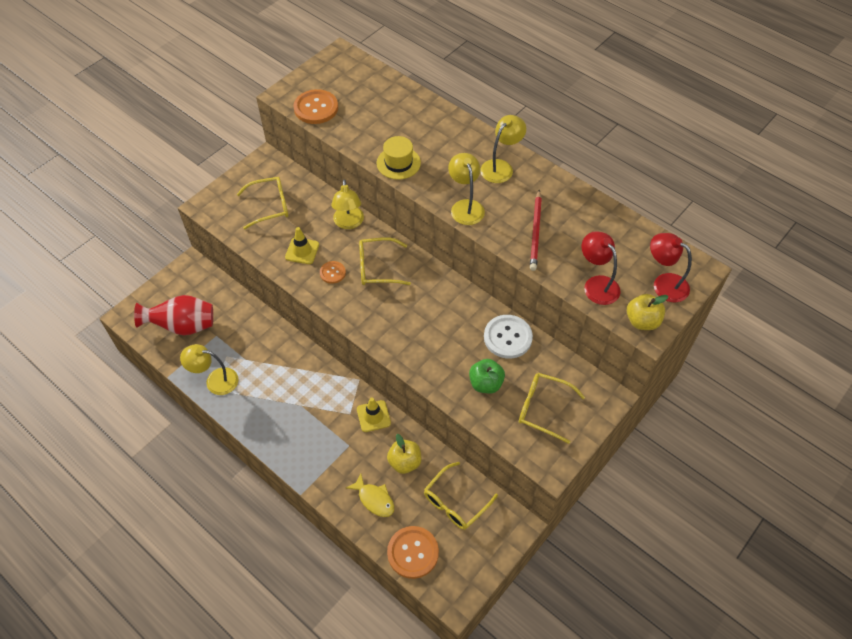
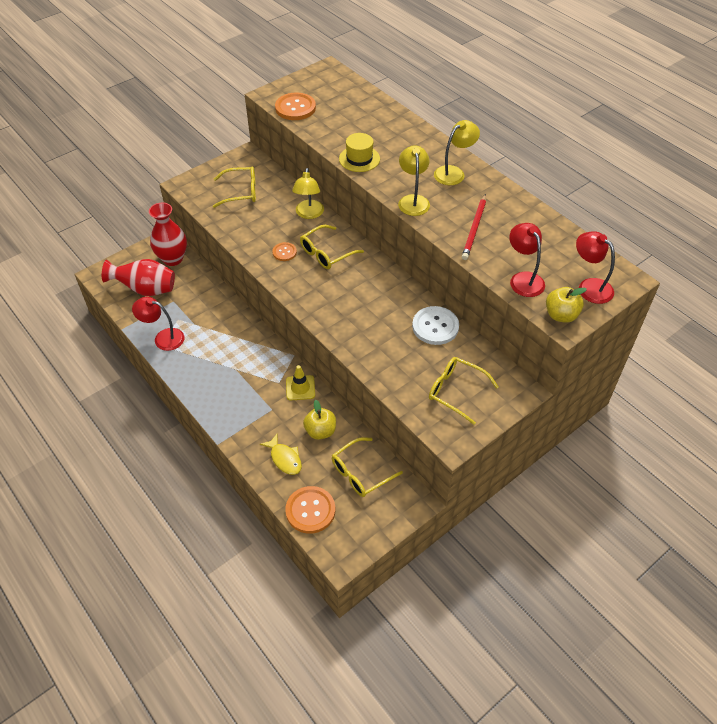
camera: 10 degrees right, 5 degrees down
(204, 285) = (173, 259): none -> red vase
(215, 380) = (163, 338): yellow lamp -> red lamp
(302, 251) = (261, 231): yellow traffic cone -> none
(377, 267) = (326, 253): yellow glasses -> yellow glasses turned 45 degrees counterclockwise
(485, 383) = (405, 362): green apple -> none

